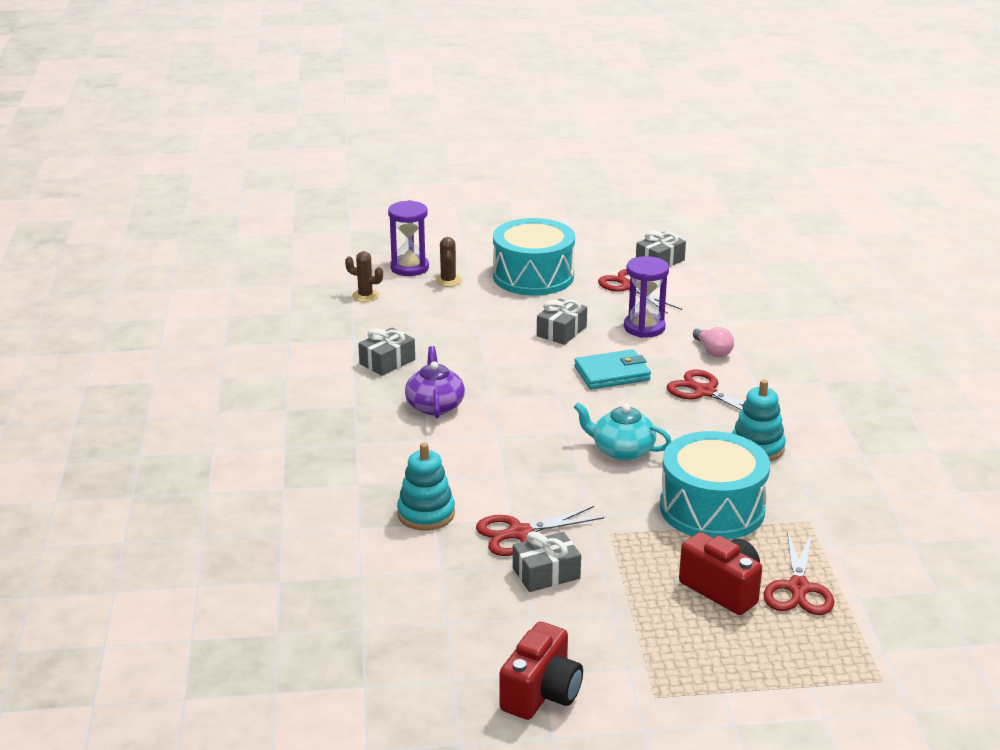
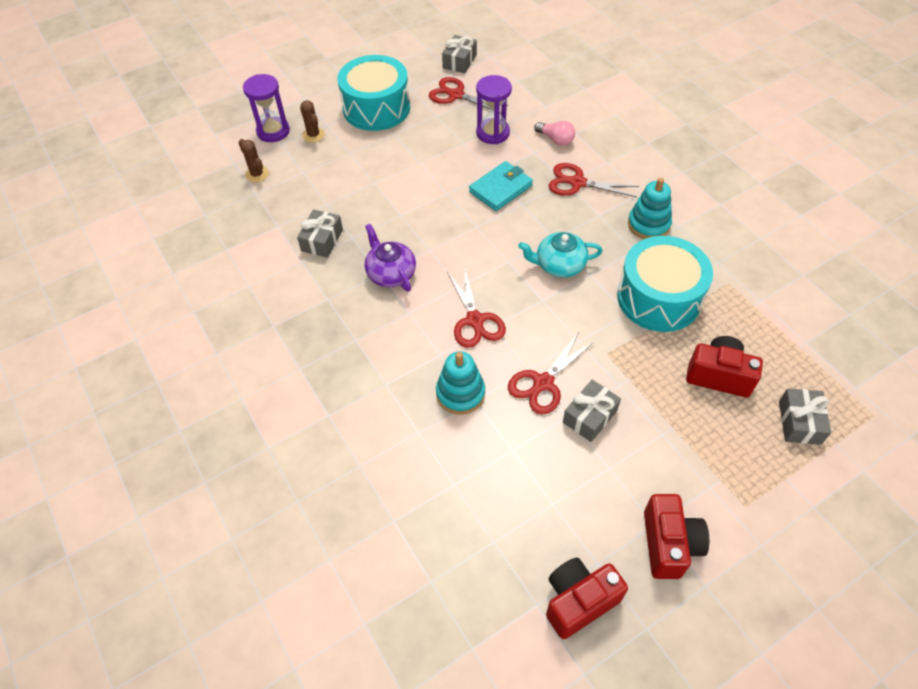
camera: 25 degrees left, 25 degrees up
(365, 296) = (257, 174): brown cactus -> brown cactus turned 60 degrees clockwise
(408, 699) = (579, 601): none -> red camera
(561, 331) = (435, 158): grey gift -> grey gift (799, 422)
(798, 588) = (765, 351): red scissors -> red scissors (475, 320)

